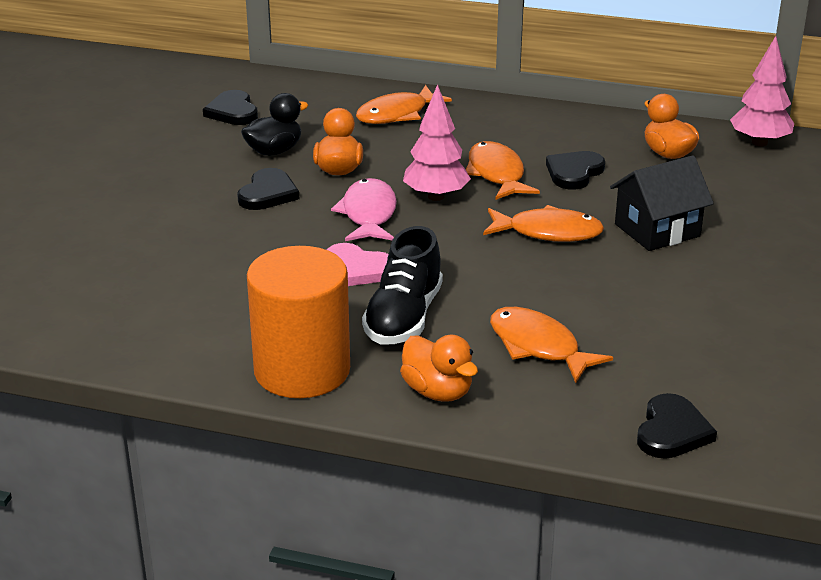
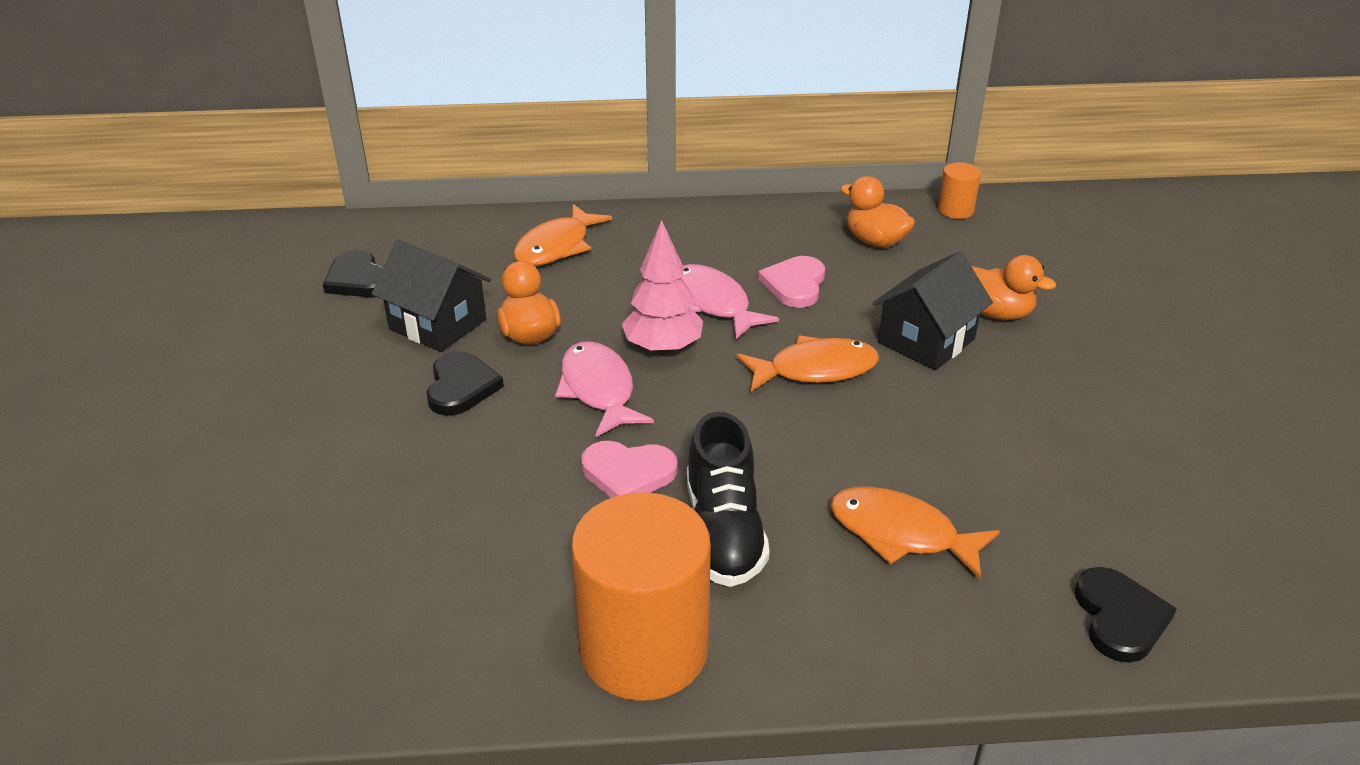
camera: 20 degrees left, 5 degrees up
(274, 151) = (438, 324): black duck -> black house
(437, 391) = (827, 635): orange duck -> orange duck (996, 313)
(496, 174) = (713, 304): orange fish -> pink fish
(574, 172) = (794, 285): black heart -> pink heart
(759, 142) = (955, 210): pink tree -> orange cylinder

